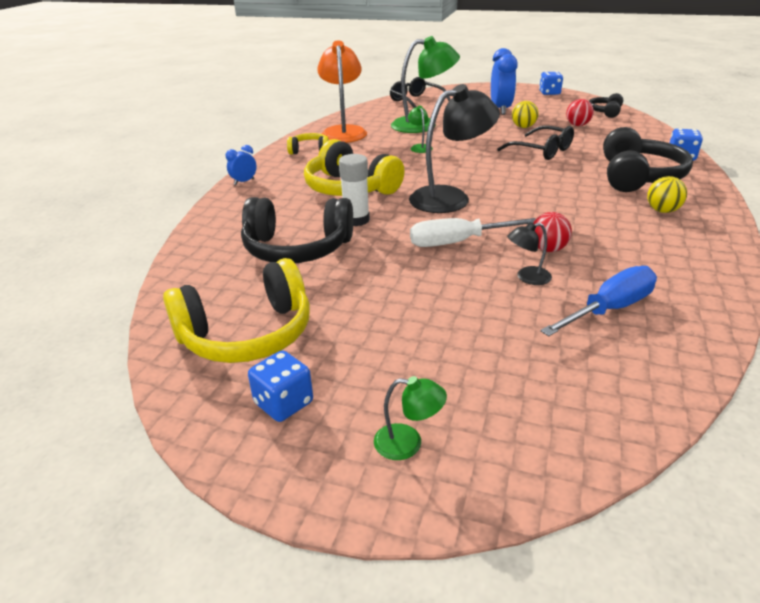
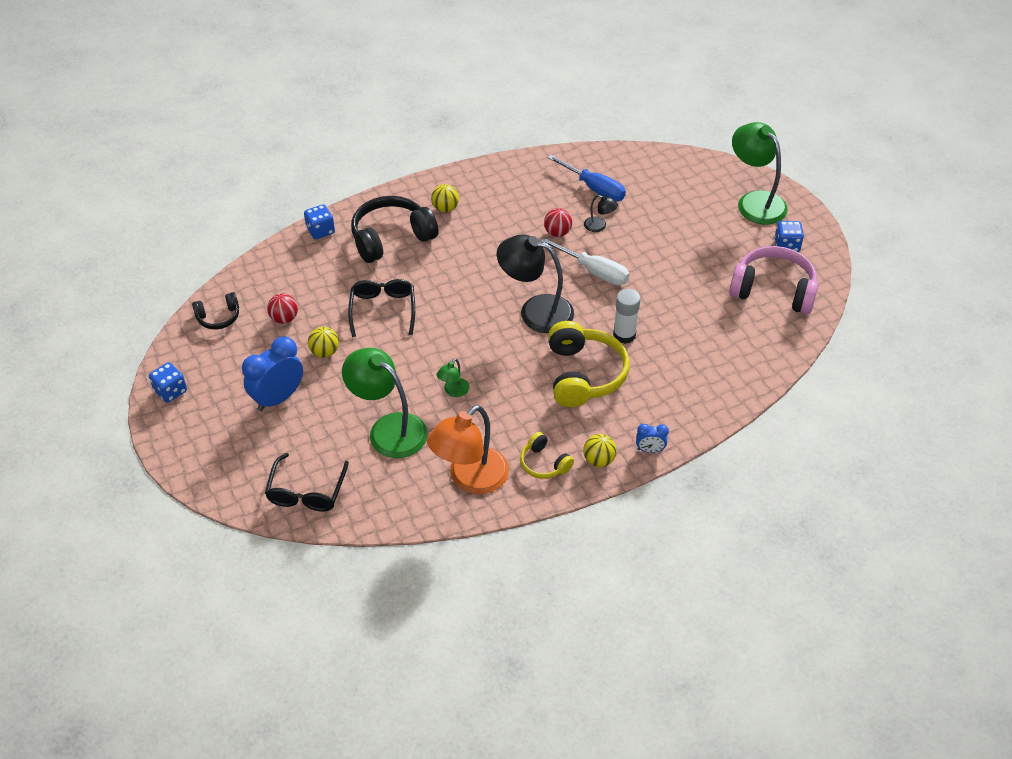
camera: 135 degrees left, 15 degrees up
(247, 334) = (773, 290): yellow headphones -> pink headphones
(275, 165) = (598, 460): none -> yellow ball
(297, 248) = (689, 335): black headphones -> none
(408, 443) = (755, 201): green lamp -> green lamp, size x2.23
(609, 309) = (594, 188): blue screwdriver -> blue screwdriver turned 150 degrees counterclockwise

